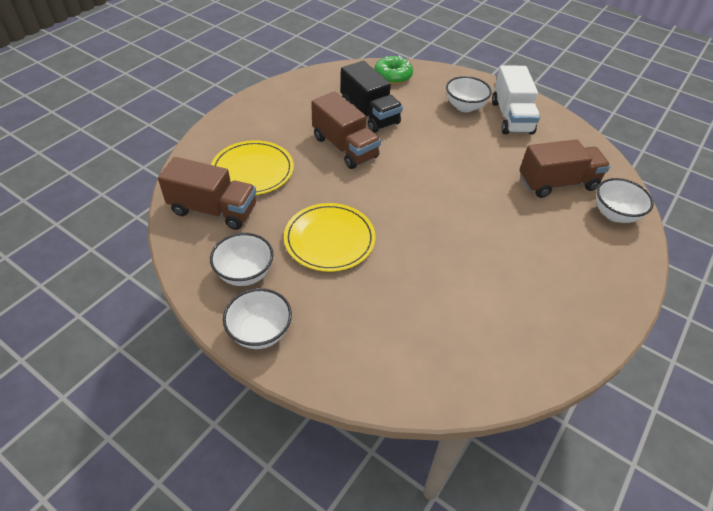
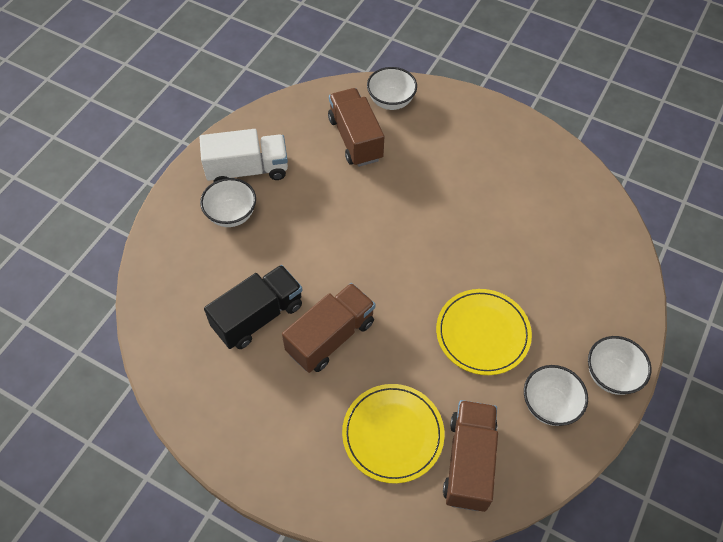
camera: 95 degrees left, 10 degrees up
(393, 76) = (167, 296): green donut -> none

